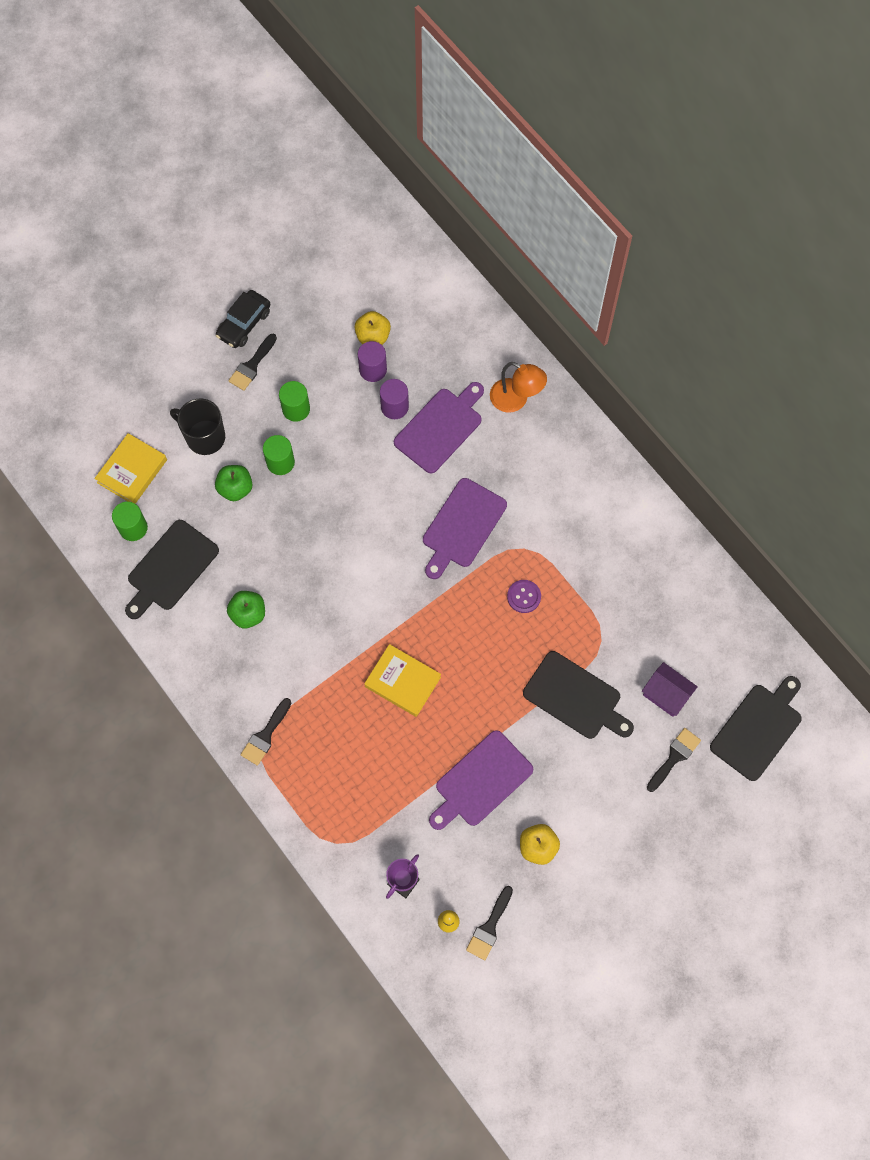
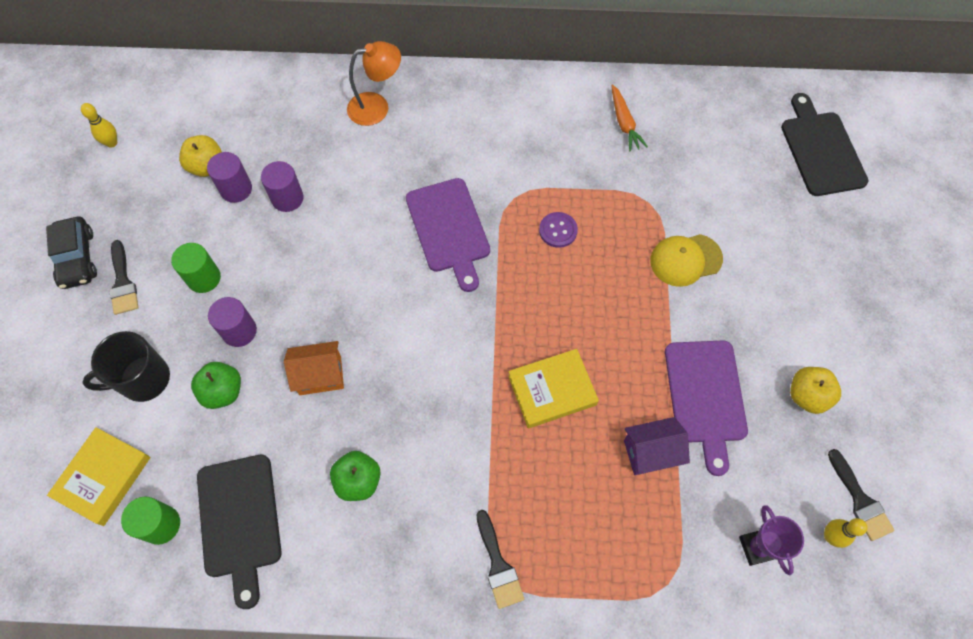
camera: 50 degrees left, 5 degrees down
(132, 471) = (103, 477): yellow book -> yellow book turned 45 degrees clockwise
(280, 462) = (239, 331): green cylinder -> purple cylinder
(293, 535) = (320, 375): none -> orange house
(337, 263) = (112, 143): none -> yellow bowling pin
(440, 428) = (343, 178): purple cutting board -> none
(575, 697) = (685, 260): black cutting board -> yellow cap
(655, 574) = (624, 123): none -> orange carrot
(666, 694) = (738, 191): purple house -> purple house (650, 452)
(674, 757) = (800, 226): black brush -> none

